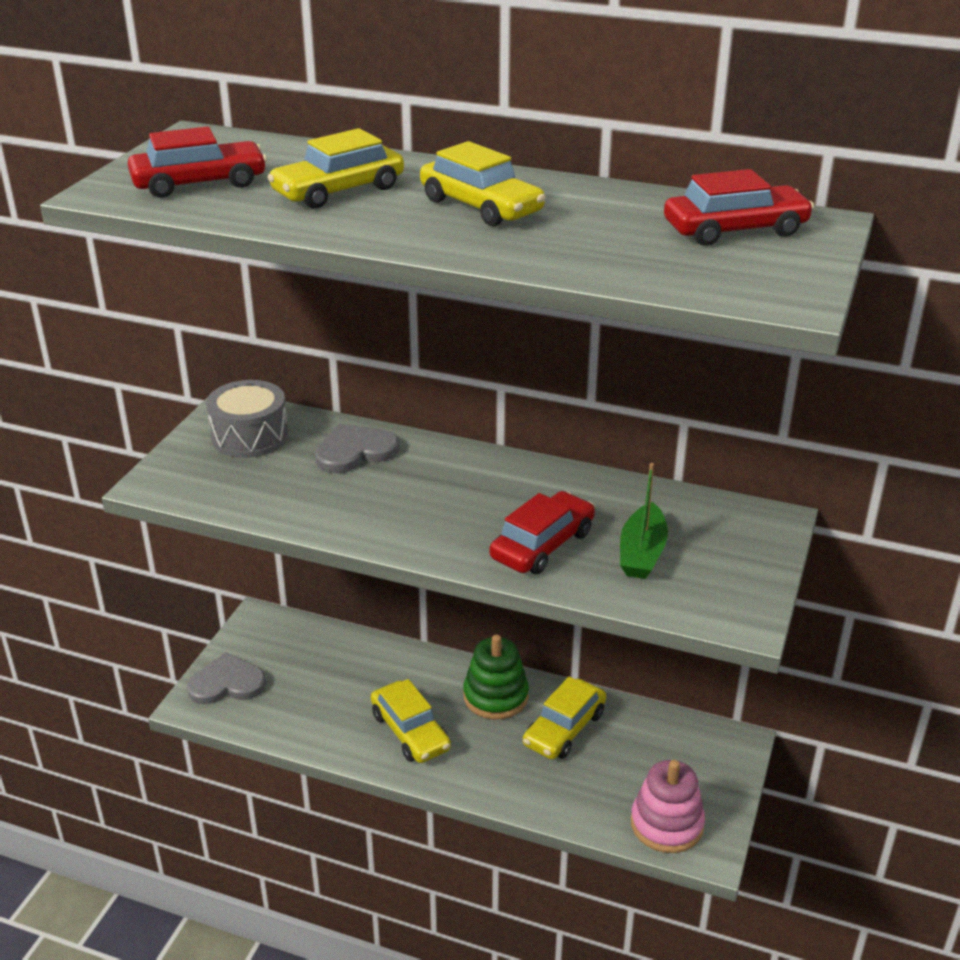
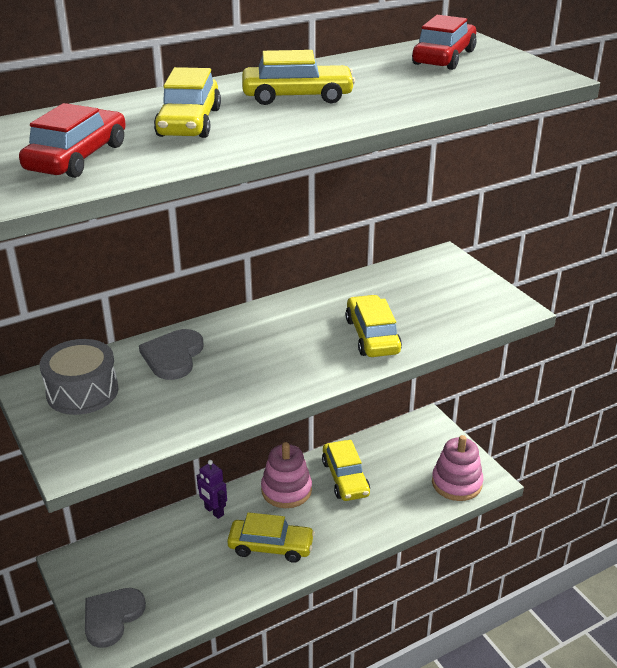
camera: 50 degrees left, 0 degrees up
(411, 665) = (214, 511): none -> purple robot
(495, 696) = (286, 490): green stacking toy -> pink stacking toy
(542, 545) = (372, 336): red car -> yellow car
(642, 553) = (422, 308): green boat -> none

